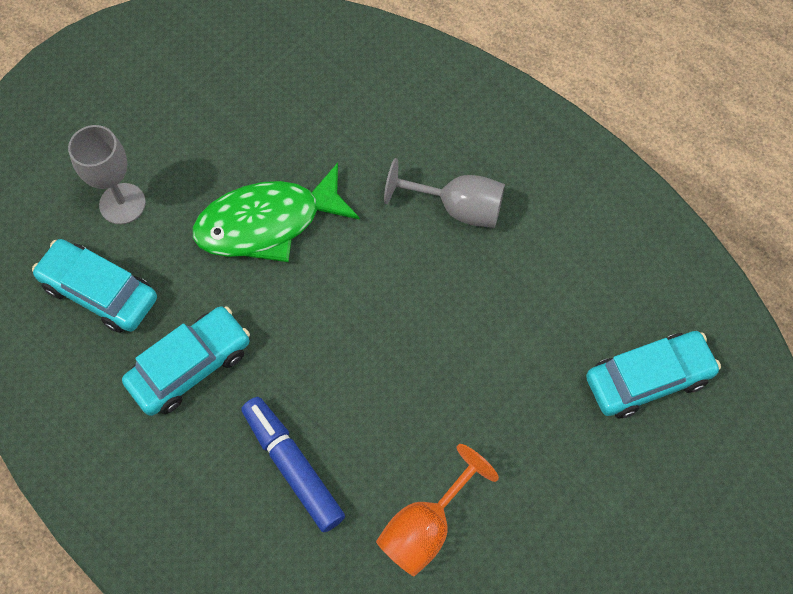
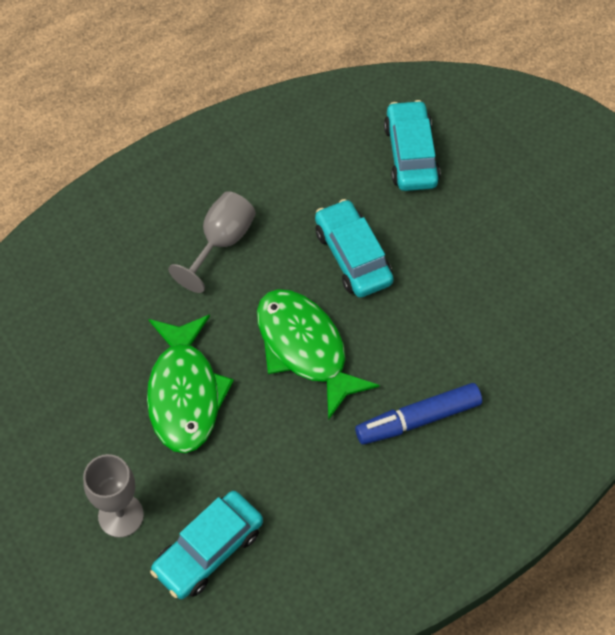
camera: 75 degrees left, 5 degrees down
(190, 366) = (306, 483): turquoise car -> turquoise car (353, 256)
(351, 325) = (305, 348): none -> green fish
(425, 527) = (491, 334): orange goblet -> none

